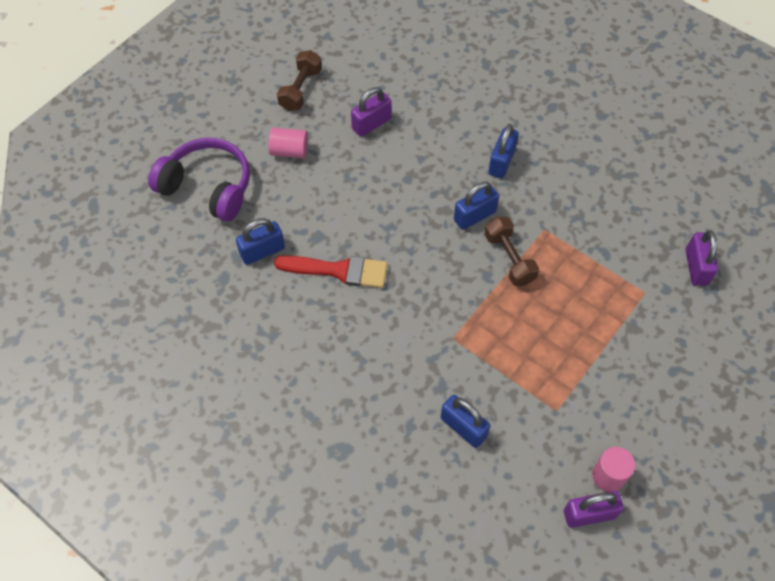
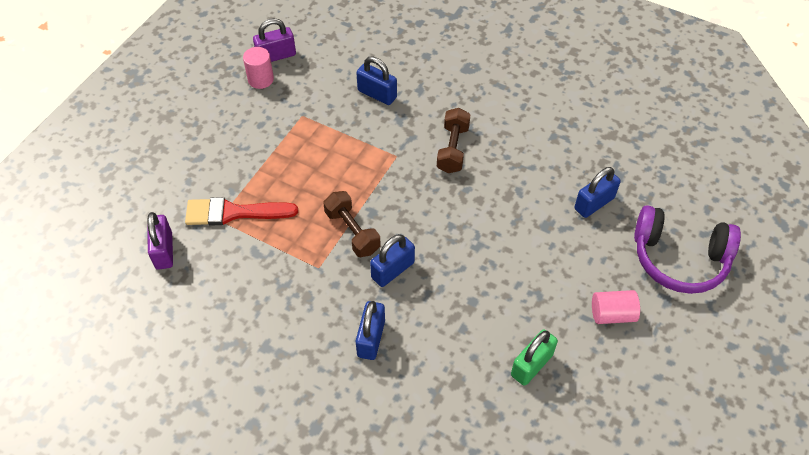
camera: 170 degrees right, 5 degrees down
(300, 89) = (633, 401): brown dumbbell -> brown dumbbell (453, 149)
(338, 270) = (515, 196): red brush -> red brush (233, 213)
(371, 124) = (531, 365): purple padlock -> green padlock

